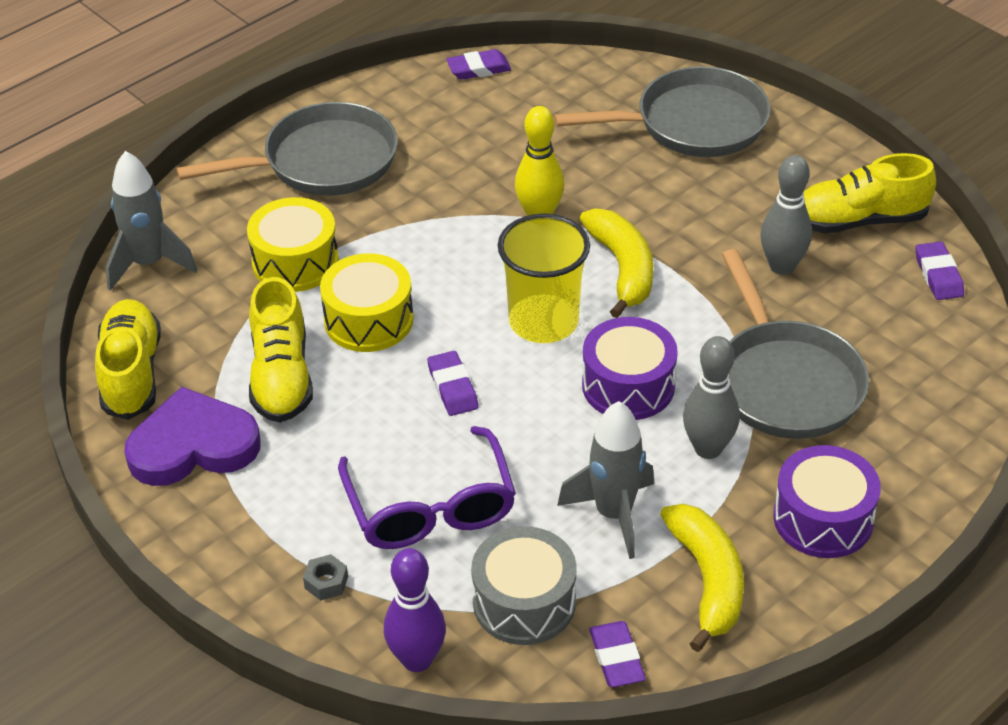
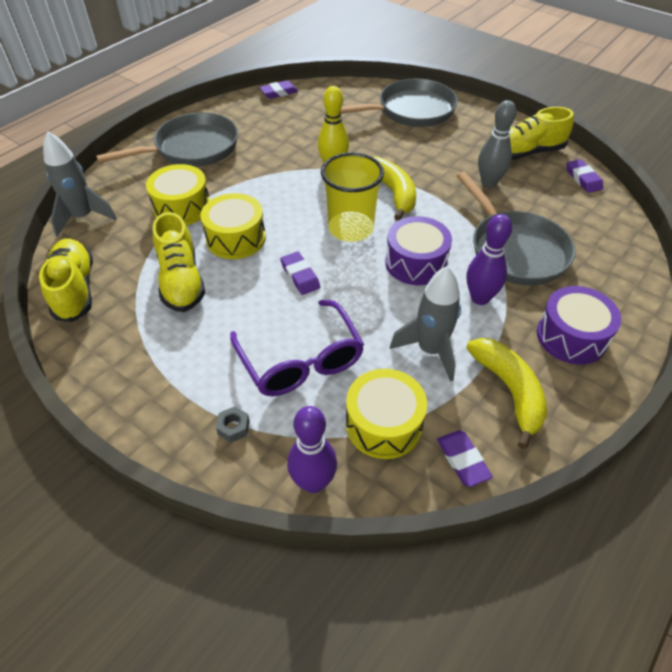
camera: 10 degrees left, 5 degrees up
(193, 445) = (122, 335): purple heart -> none
(524, 602) = (383, 424): grey drum -> yellow drum
(708, 448) = (480, 298): grey bowling pin -> purple bowling pin

